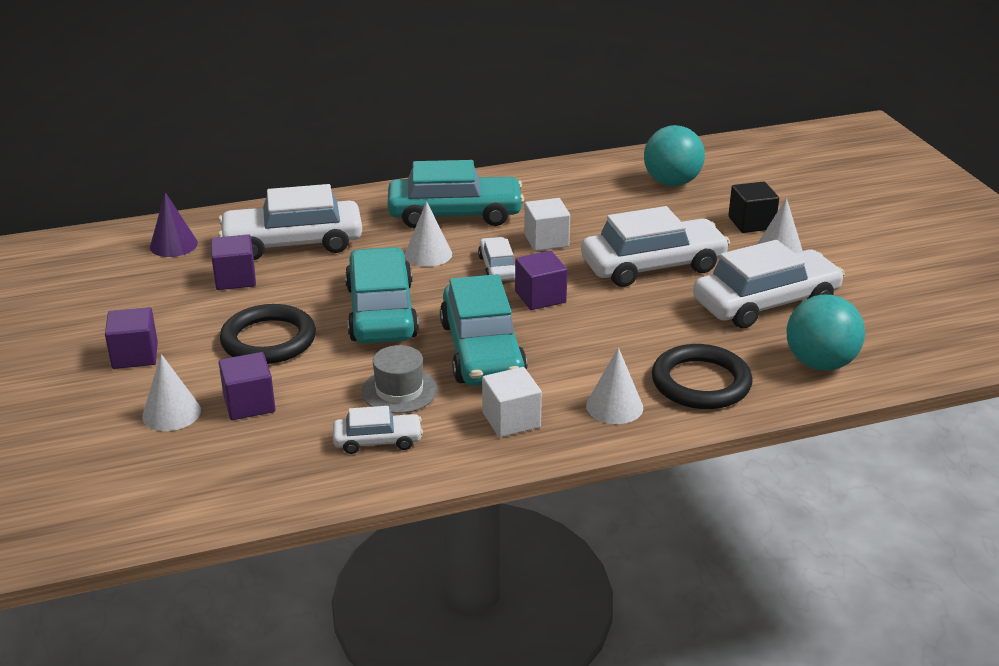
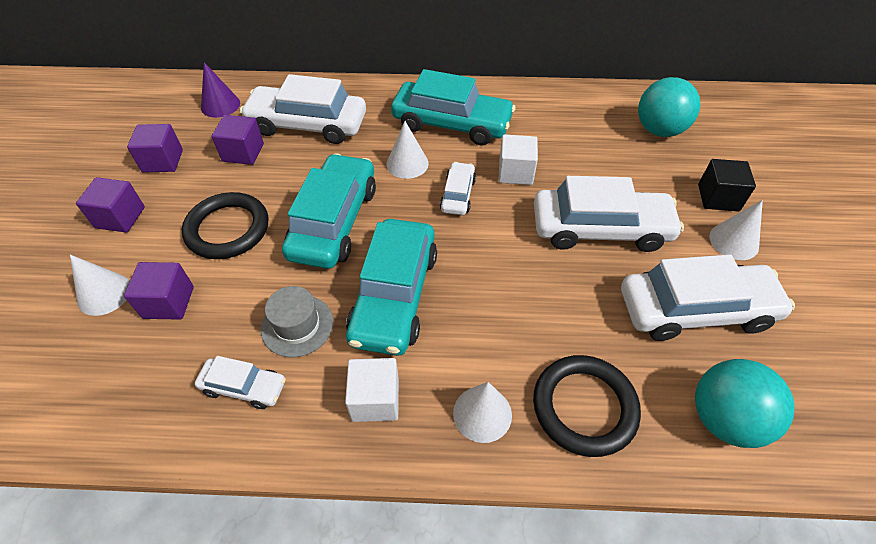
camera: 20 degrees right, 20 degrees up
(540, 297) = (478, 241): purple cube -> purple cube (163, 161)

